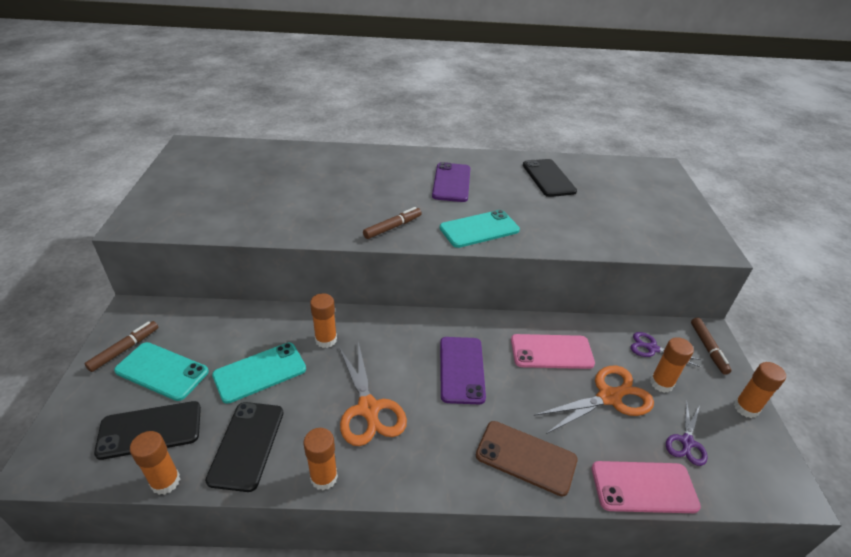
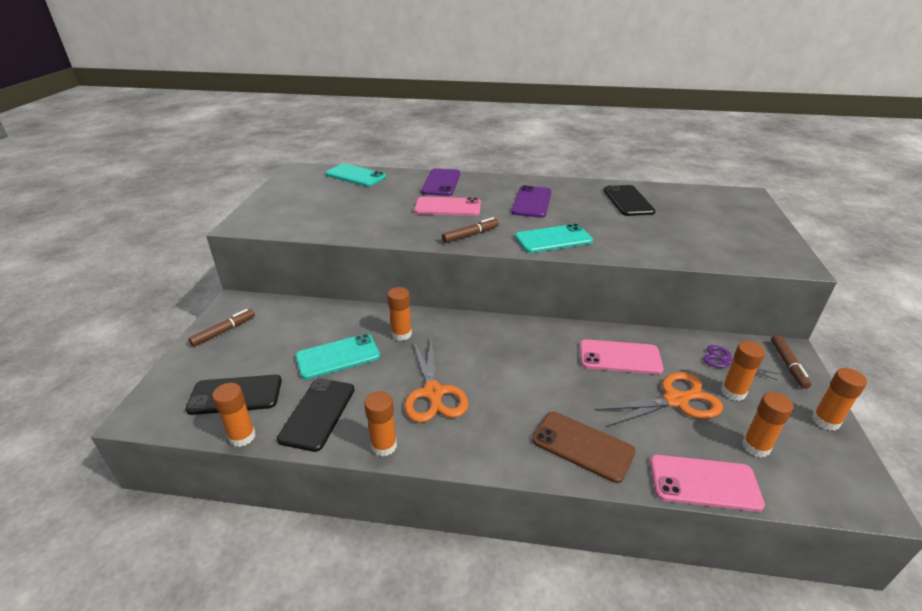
camera: 10 degrees right, 5 degrees down
(162, 371) = (253, 350): turquoise phone -> turquoise phone (355, 176)
(363, 192) = (447, 207): none -> pink phone
(461, 369) = (527, 366): purple phone -> purple phone (441, 183)
(686, 442) = (755, 447): purple scissors -> orange glue stick

